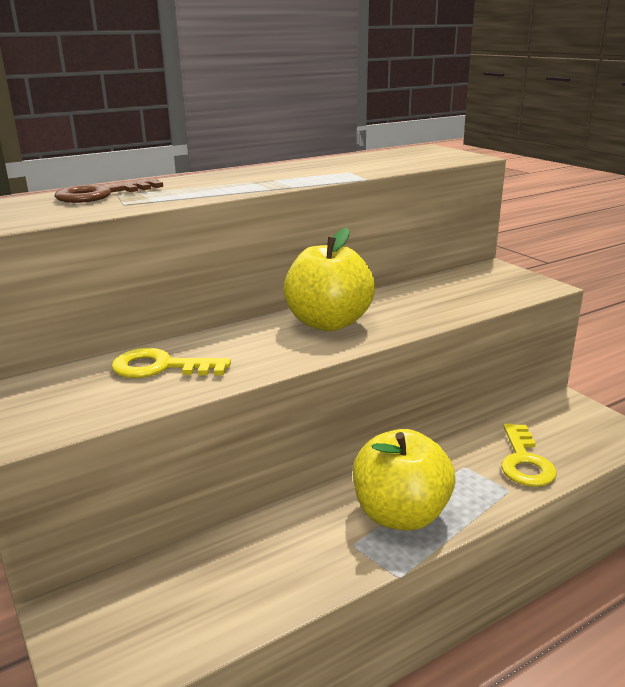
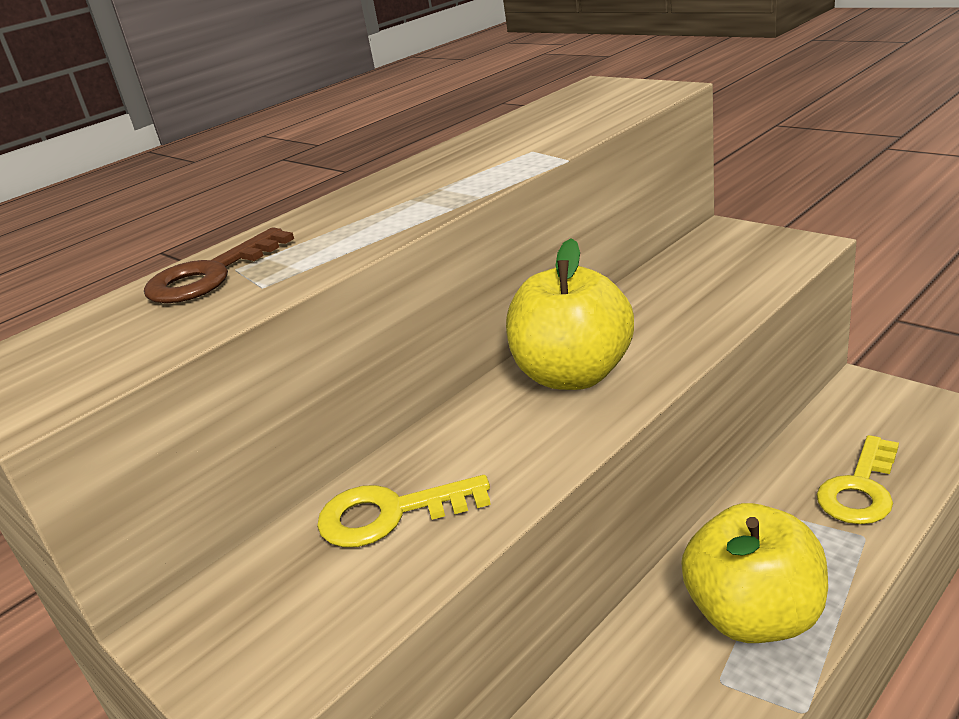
camera: 10 degrees left, 5 degrees up
(524, 462) = (860, 489): yellow key -> yellow key turned 45 degrees clockwise

